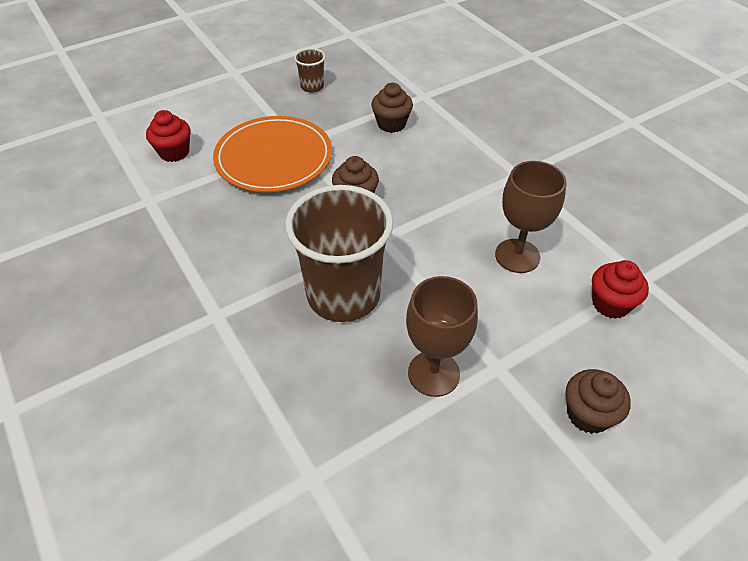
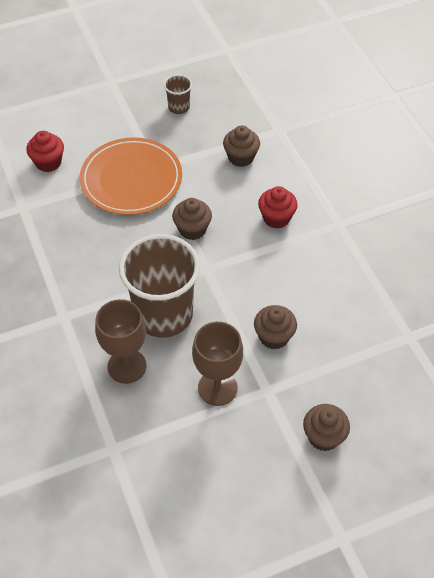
camera: 10 degrees right, 5 degrees up
(485, 301) = (274, 337): none -> brown cupcake
(517, 256) = (312, 301): brown goblet -> brown goblet (127, 366)
(610, 304) = (374, 353): red cupcake -> red cupcake (276, 218)

